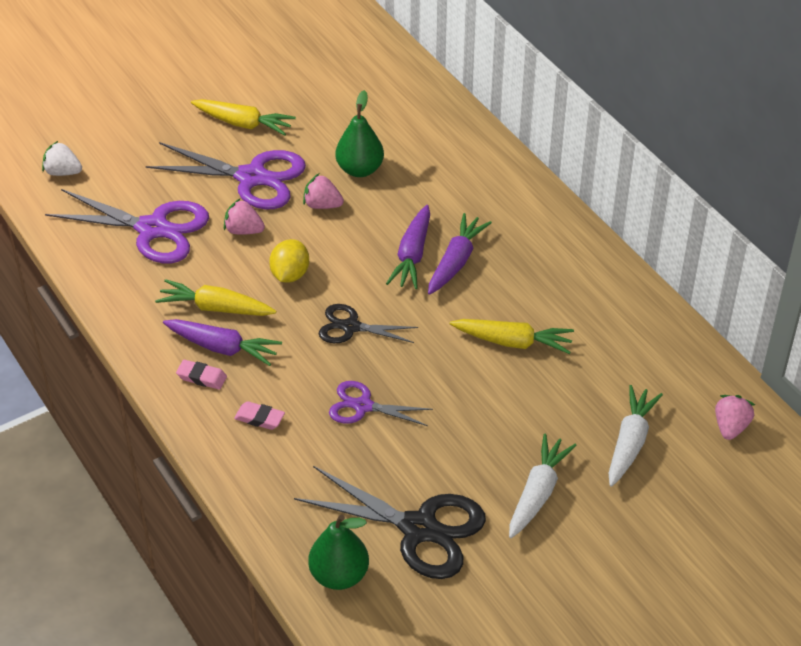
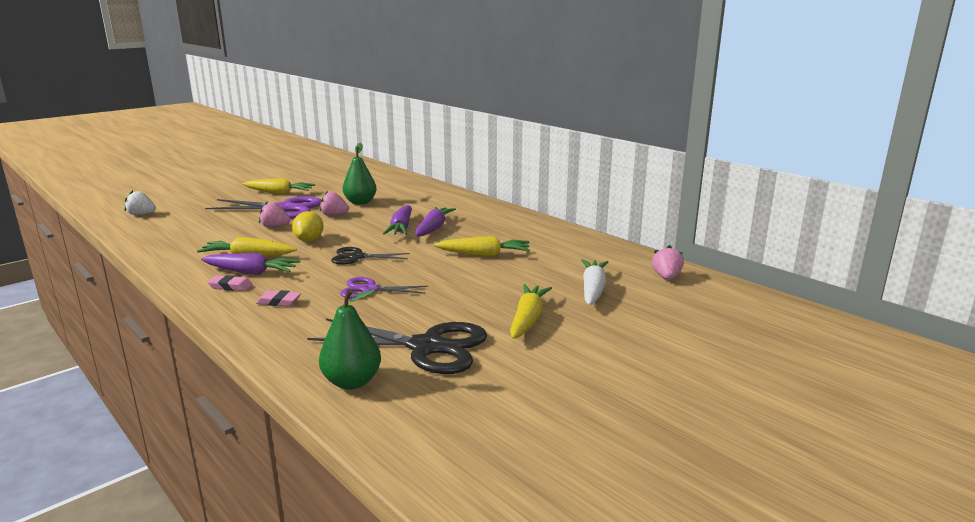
camera: 10 degrees left, 25 degrees down
(152, 229) = (204, 230): purple scissors -> none
(538, 493) = (528, 319): white carrot -> yellow carrot

